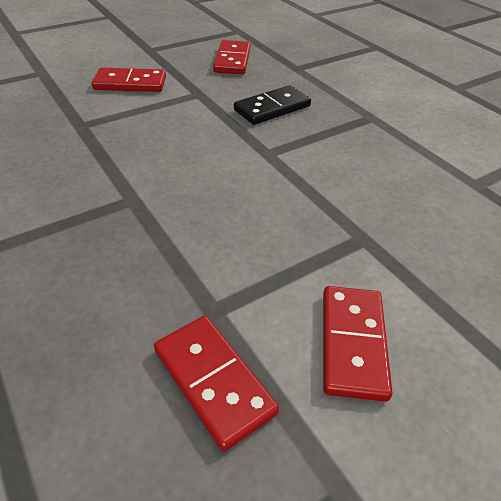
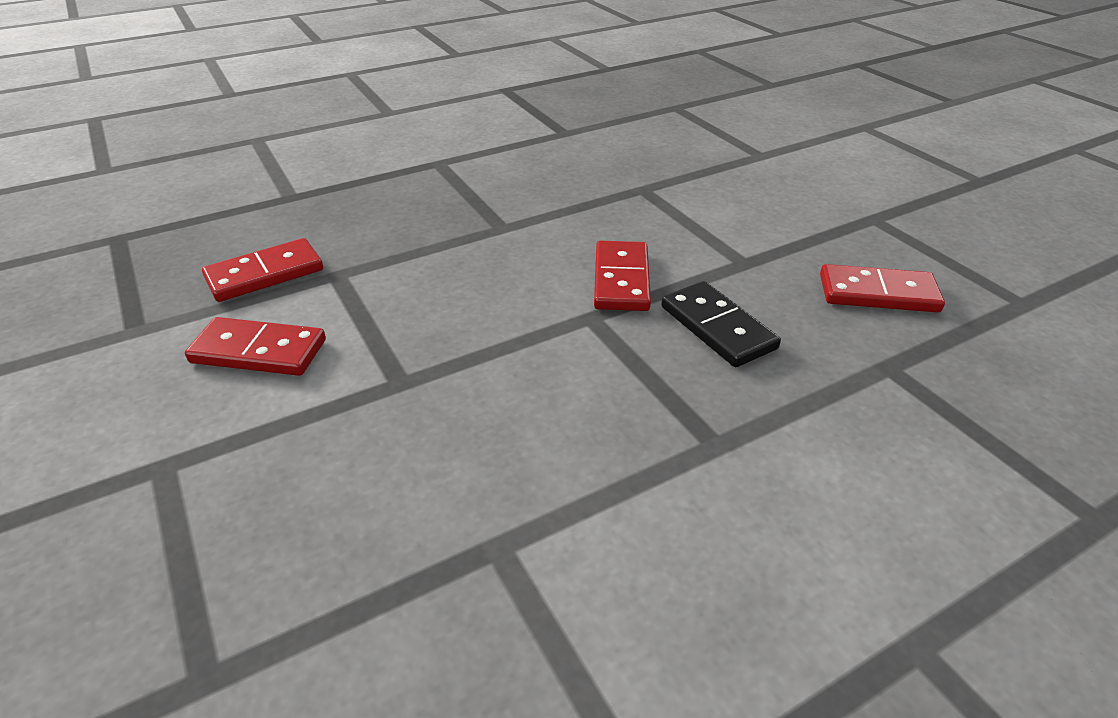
camera: 95 degrees right, 5 degrees down
(130, 83) = (754, 210): red domino -> red domino (621, 280)

